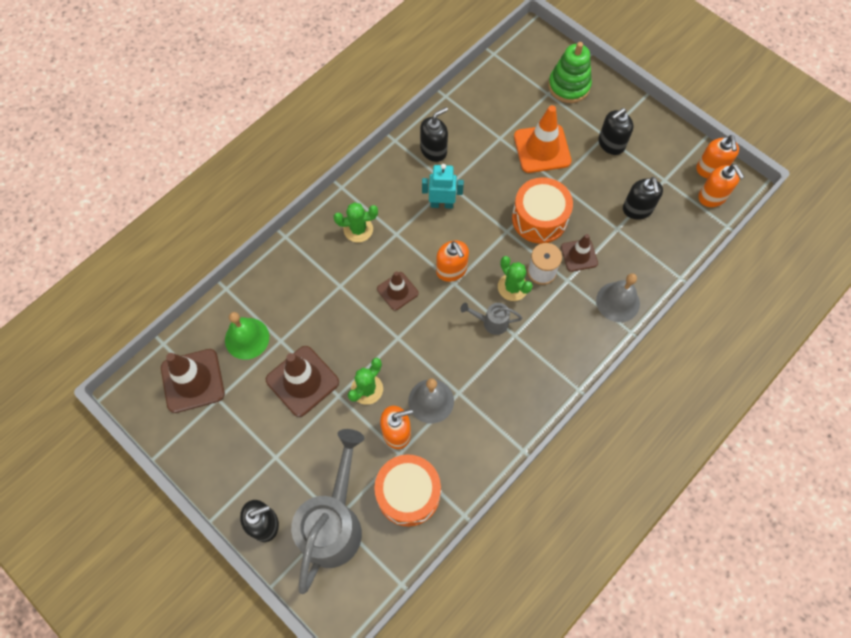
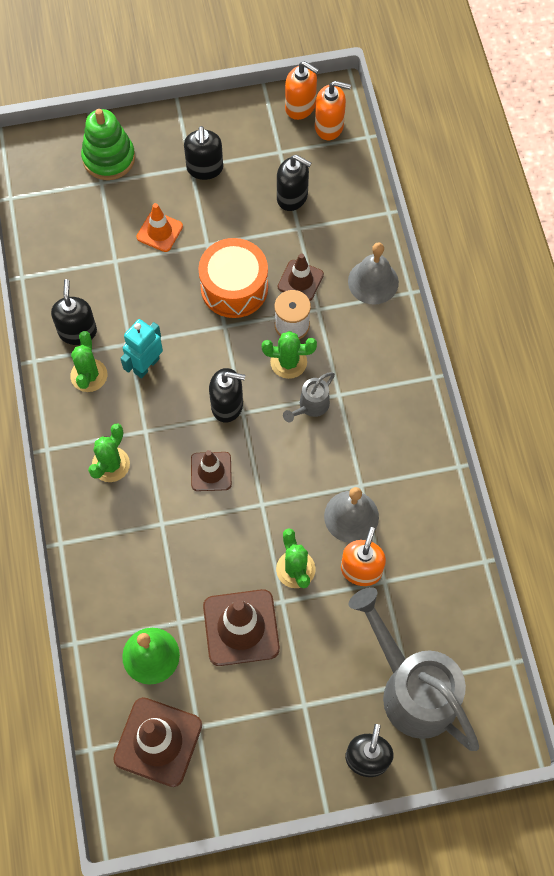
camera: 55 degrees left, 0 degrees up
(408, 493) = (430, 599): orange drum -> none
(409, 176) = (89, 375): none -> green cactus
(451, 270) = (227, 405): orange soap dispenser -> black soap dispenser
(542, 149) = (159, 232): orange traffic cone -> orange traffic cone, size x0.60

